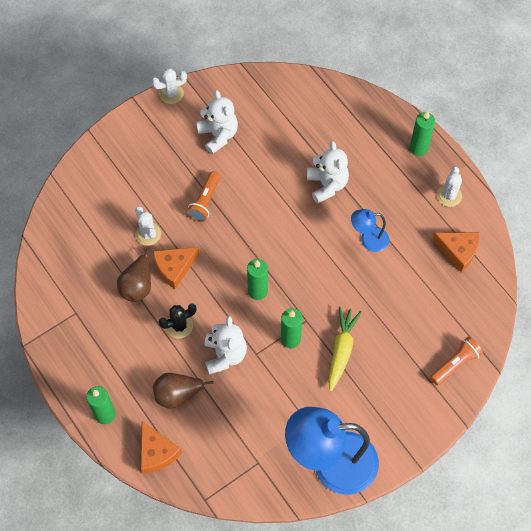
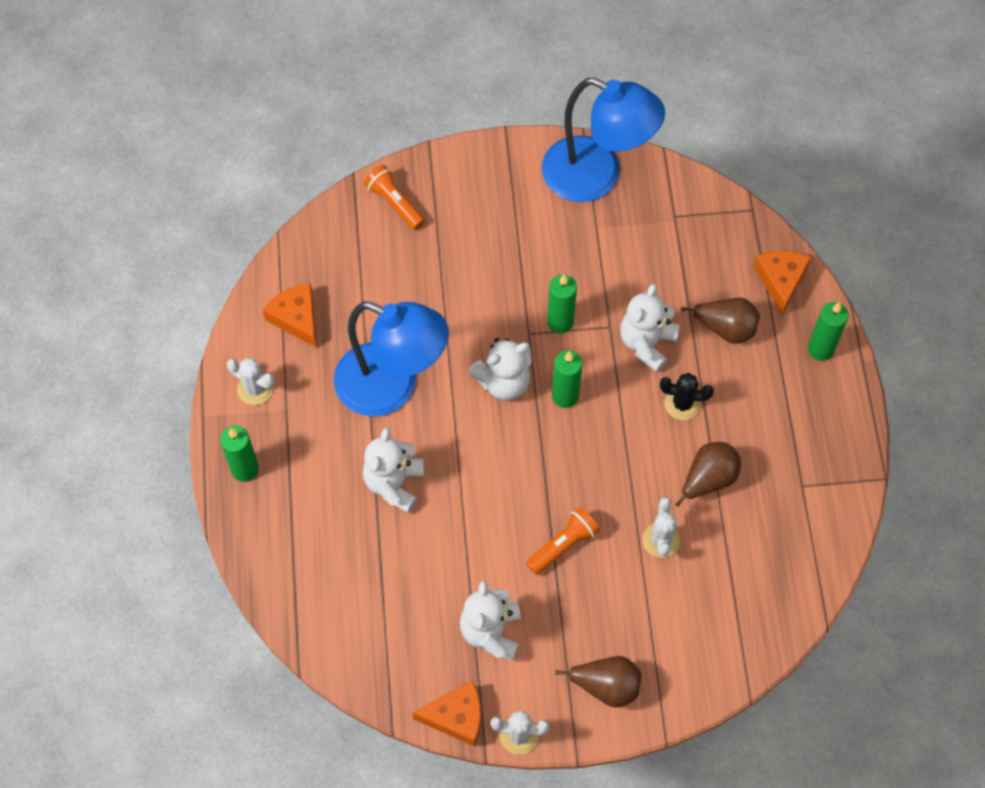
camera: 150 degrees left, 0 degrees up
(137, 140) = (606, 686): none -> brown pear
(174, 268) = (650, 478): orange cheese -> orange cheese (456, 717)
(301, 279) = (503, 382): none -> white teddy bear
(341, 350) = (510, 281): yellow carrot -> none
(368, 240) = (392, 387): blue lamp -> blue lamp, size x2.10
(449, 196) = (255, 389): white cactus -> white cactus turned 75 degrees clockwise
(455, 364) = (394, 203): orange flashlight -> orange flashlight turned 60 degrees clockwise

